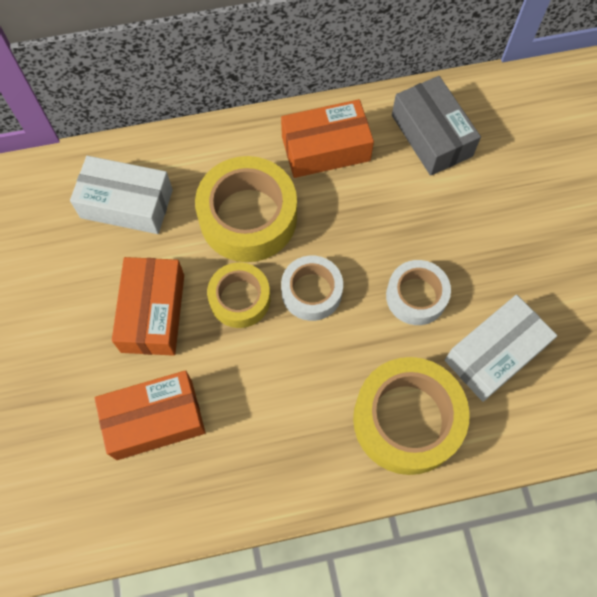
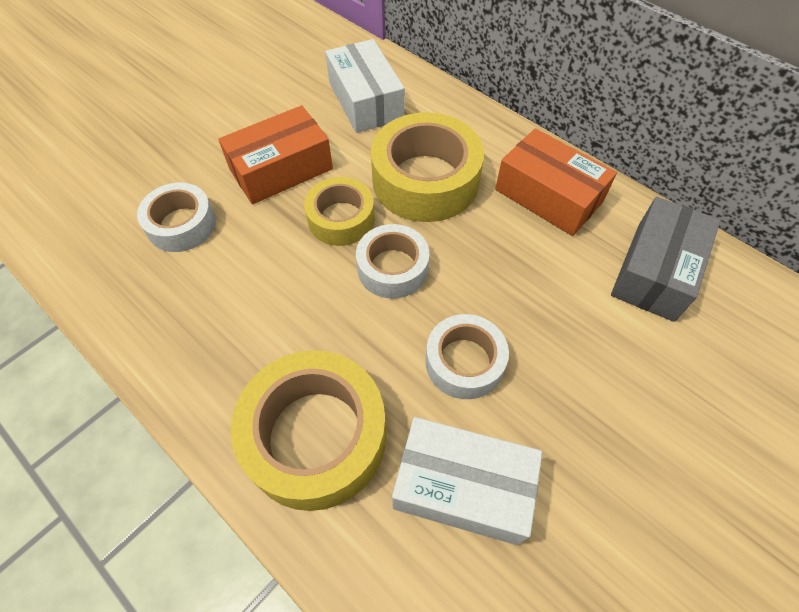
camera: 55 degrees right, 10 degrees down
(154, 420) = (181, 225): orange box -> white tape

